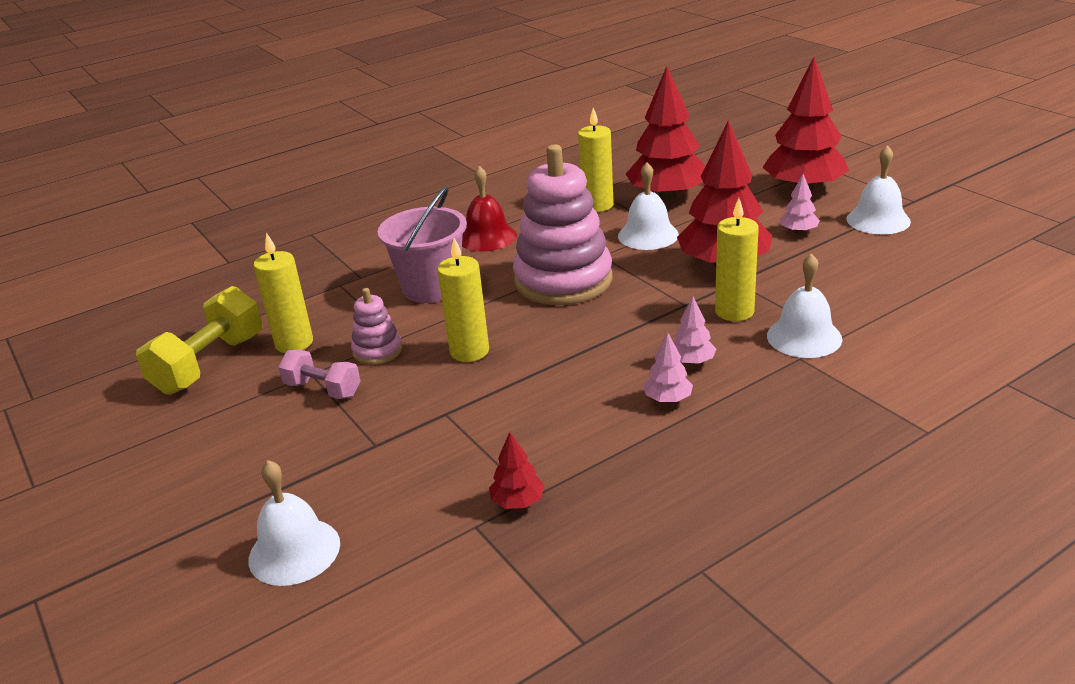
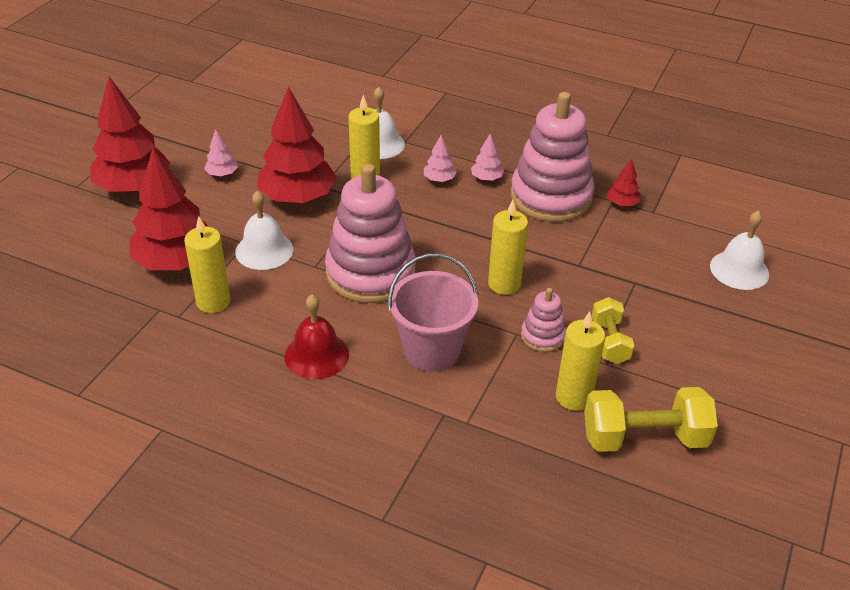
camera: 125 degrees left, 10 degrees up
(323, 389) = (610, 341): pink dumbbell -> yellow dumbbell
(586, 440) = (551, 197): none -> pink stacking toy
(878, 220) = (185, 142): white bell -> none

